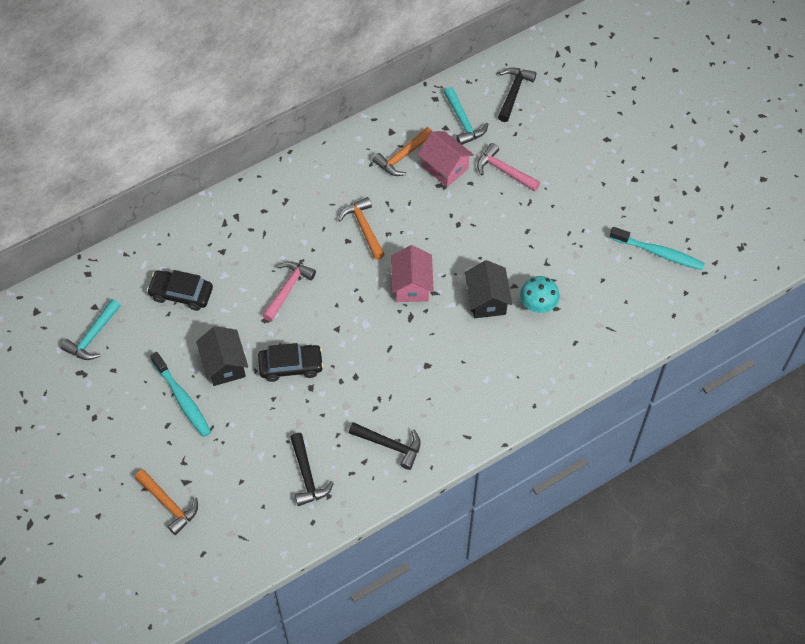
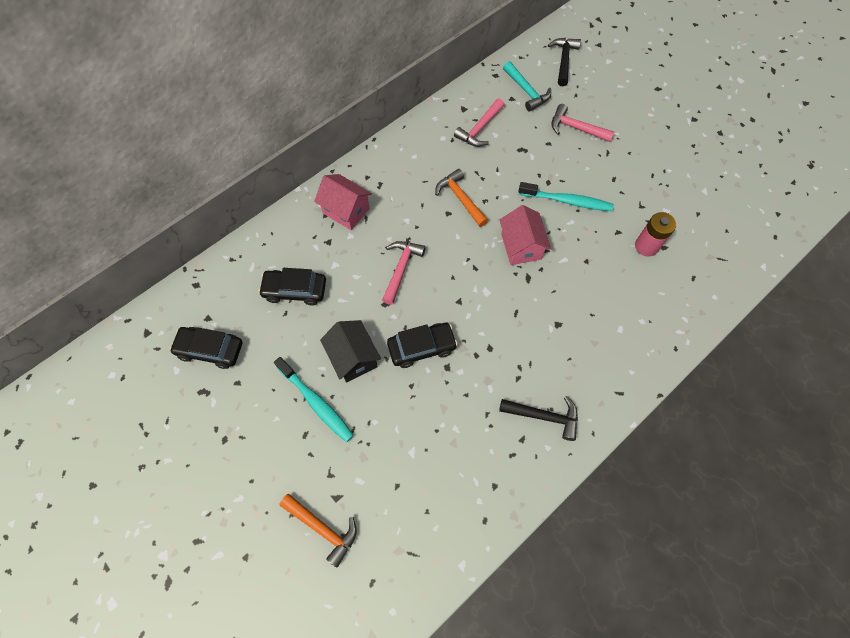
camera: 10 degrees left, 5 degrees up
(93, 336) = (210, 350): turquoise hammer -> black car
(307, 476) = (466, 467): black hammer -> none
(402, 157) = (479, 129): orange hammer -> pink hammer
(444, 167) = (521, 133): pink house -> pink house (346, 211)
(487, 300) = (597, 249): black house -> none
(538, 304) = (646, 246): turquoise mushroom -> pink battery
(658, 253) = (740, 181): turquoise toothbrush -> turquoise toothbrush (567, 201)

